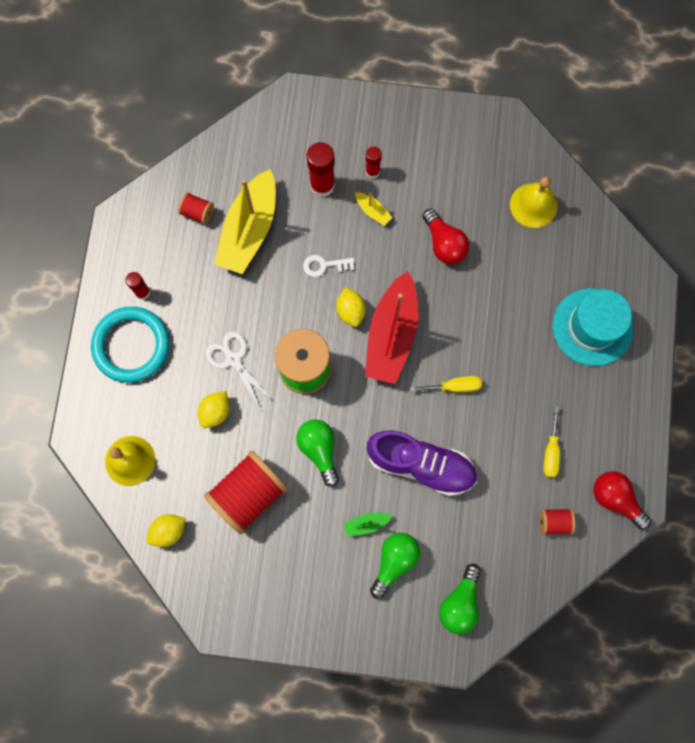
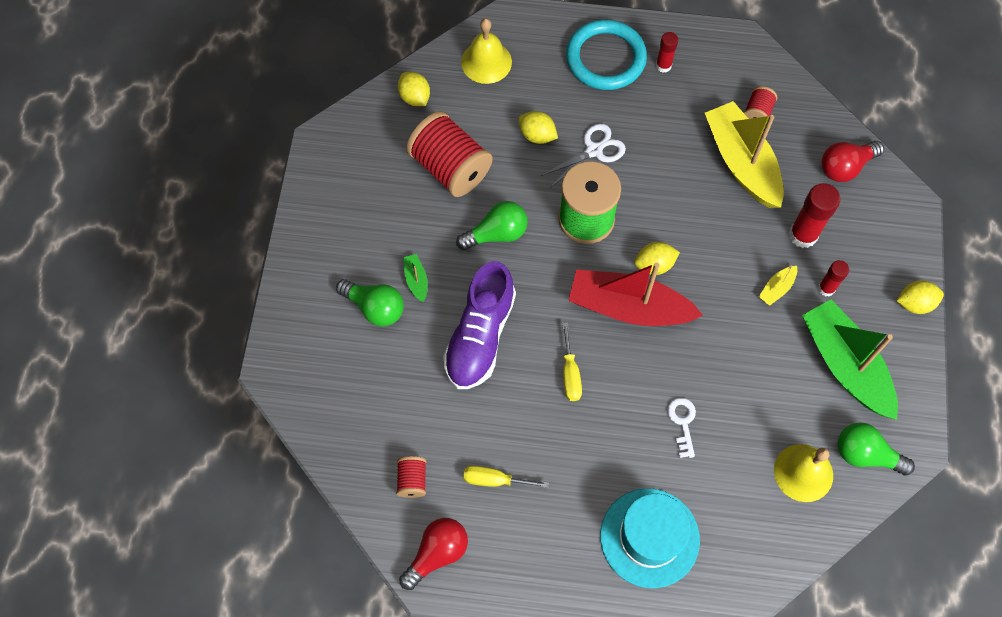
camera: 90 degrees right, 10 degrees down
(249, 230) = (741, 162): yellow boat -> yellow boat turned 45 degrees clockwise
(324, 265) = (706, 238): white key -> white key (682, 423)
(385, 104) = (914, 303): none -> yellow lemon
(441, 164) = (845, 365): none -> green boat
(444, 243) = (743, 366): red light bulb -> red light bulb (845, 167)
(460, 602) = (328, 374): green light bulb -> green light bulb (865, 454)

